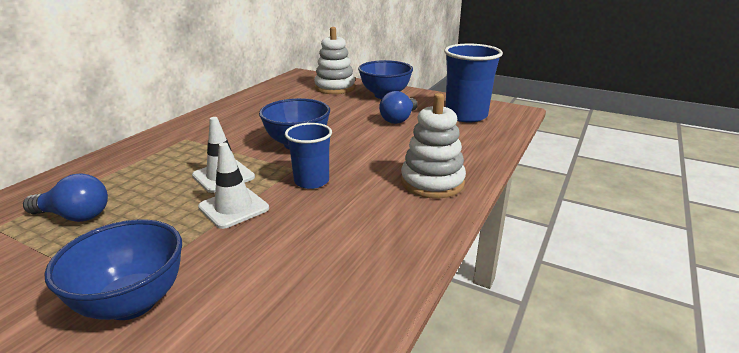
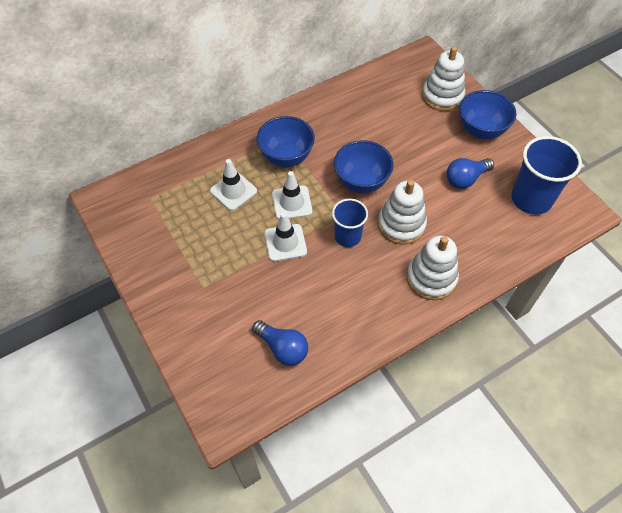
camera: 30 degrees right, 30 degrees up
(75, 216) = (193, 207): blue light bulb -> blue light bulb (283, 348)
(132, 302) = (208, 300): blue bowl -> blue bowl (286, 157)
(136, 188) = (233, 191): none -> white traffic cone
(364, 158) = (401, 224): none -> white stacking toy

